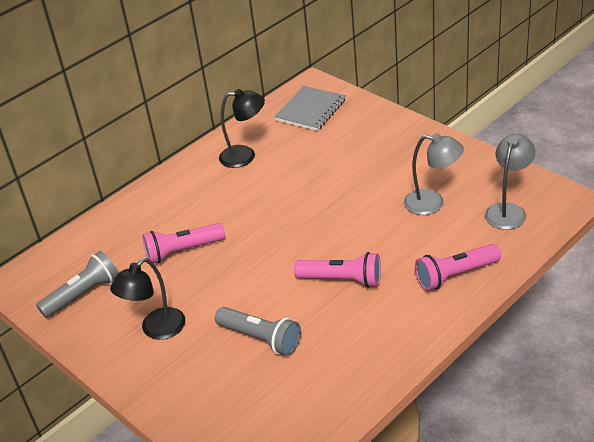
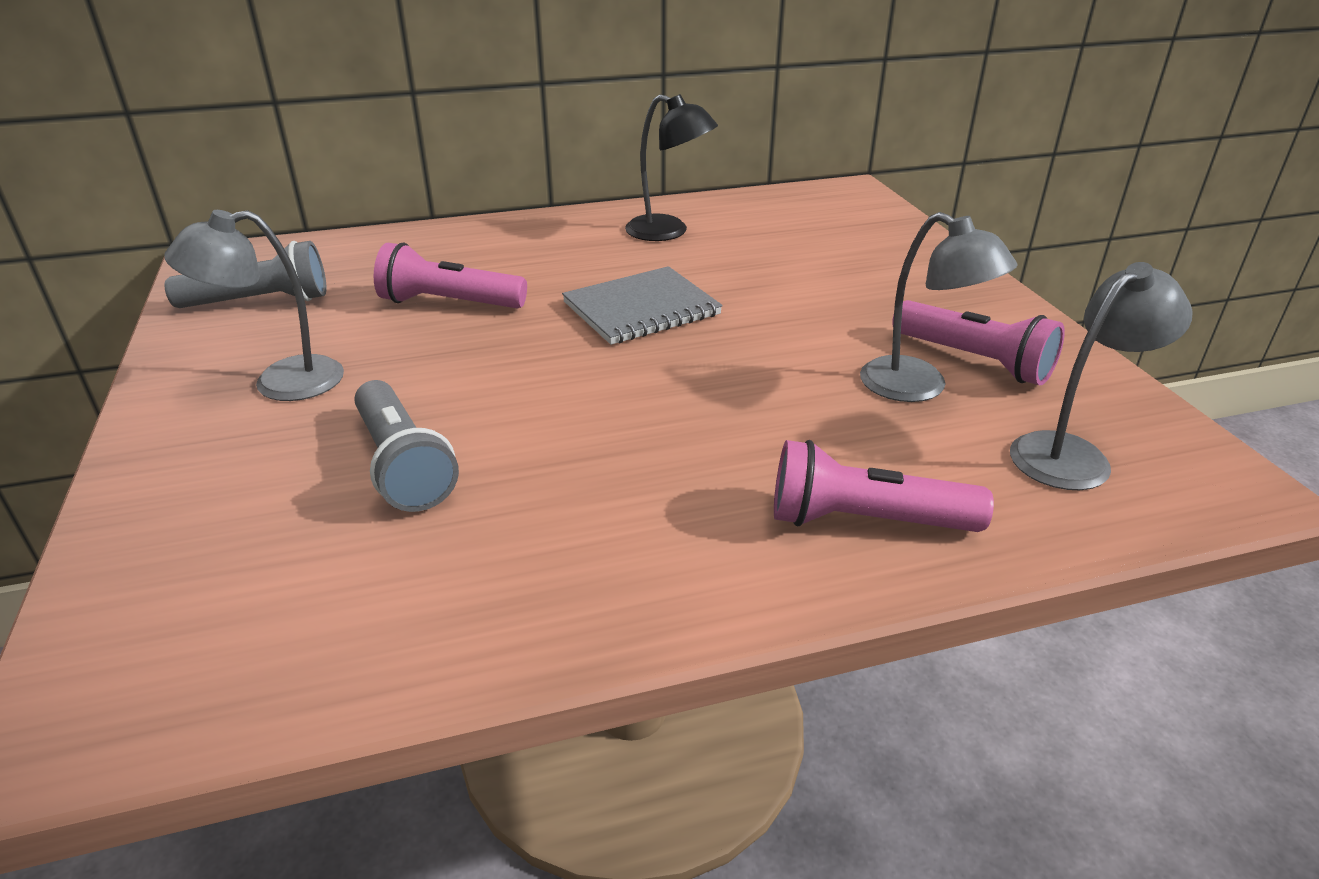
camera: 25 degrees right, 5 degrees down
(156, 330) = (280, 382): black lamp -> grey lamp
(310, 110) = (819, 213): grey notebook -> grey notebook (641, 309)
(342, 280) = (638, 436): pink flashlight -> pink flashlight (974, 361)

